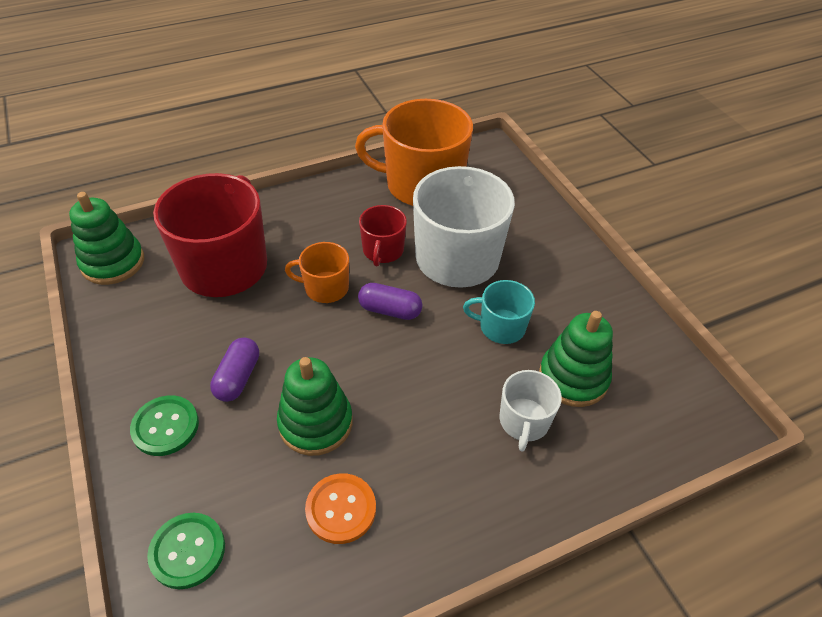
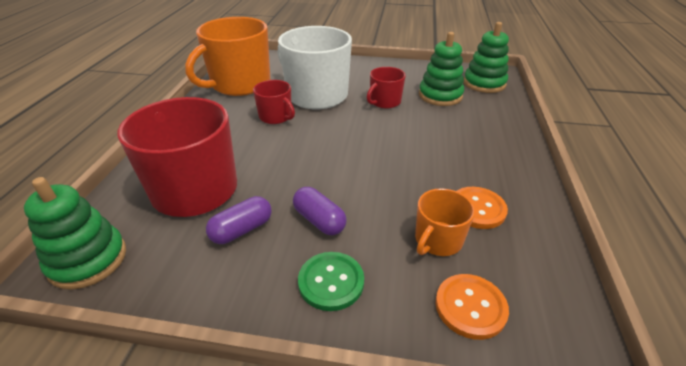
camera: 55 degrees left, 10 degrees down
(187, 551) = (470, 307): green button -> orange button
(315, 423) = (397, 195): green stacking toy -> green stacking toy (484, 83)
(325, 288) = (279, 150): orange mug -> orange mug (437, 240)
(390, 310) = (330, 132): purple capsule -> purple capsule (242, 230)
(501, 327) = (384, 102): turquoise mug -> red mug
(524, 421) = (457, 119): white mug -> none

